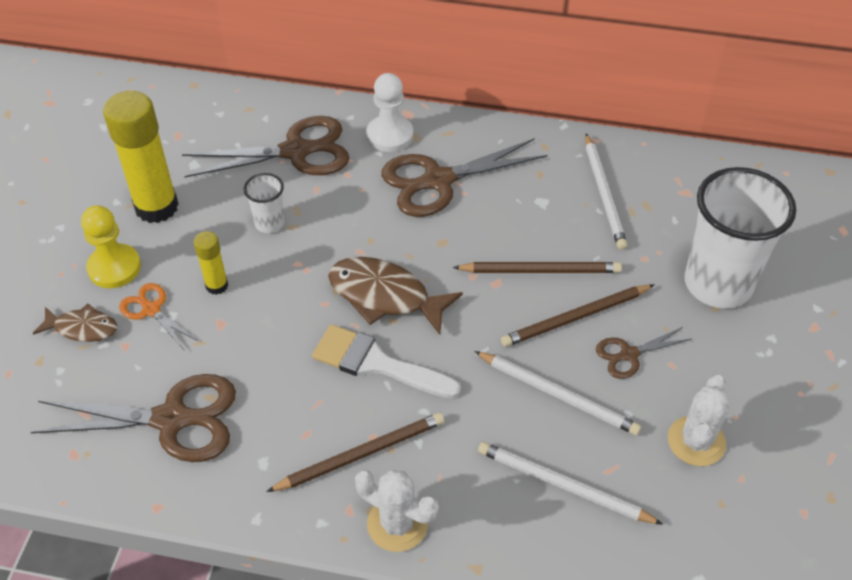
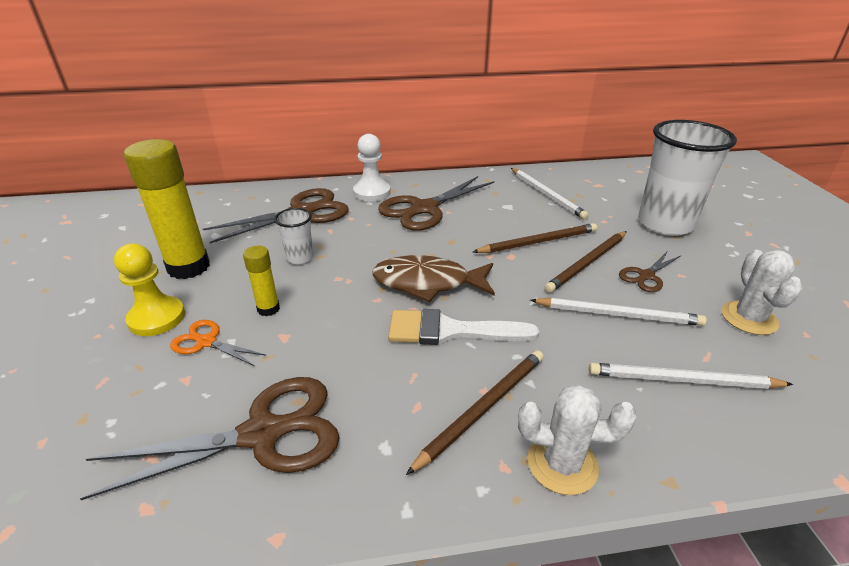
camera: 20 degrees left, 15 degrees down
(82, 328) = (131, 375): brown fish -> none

